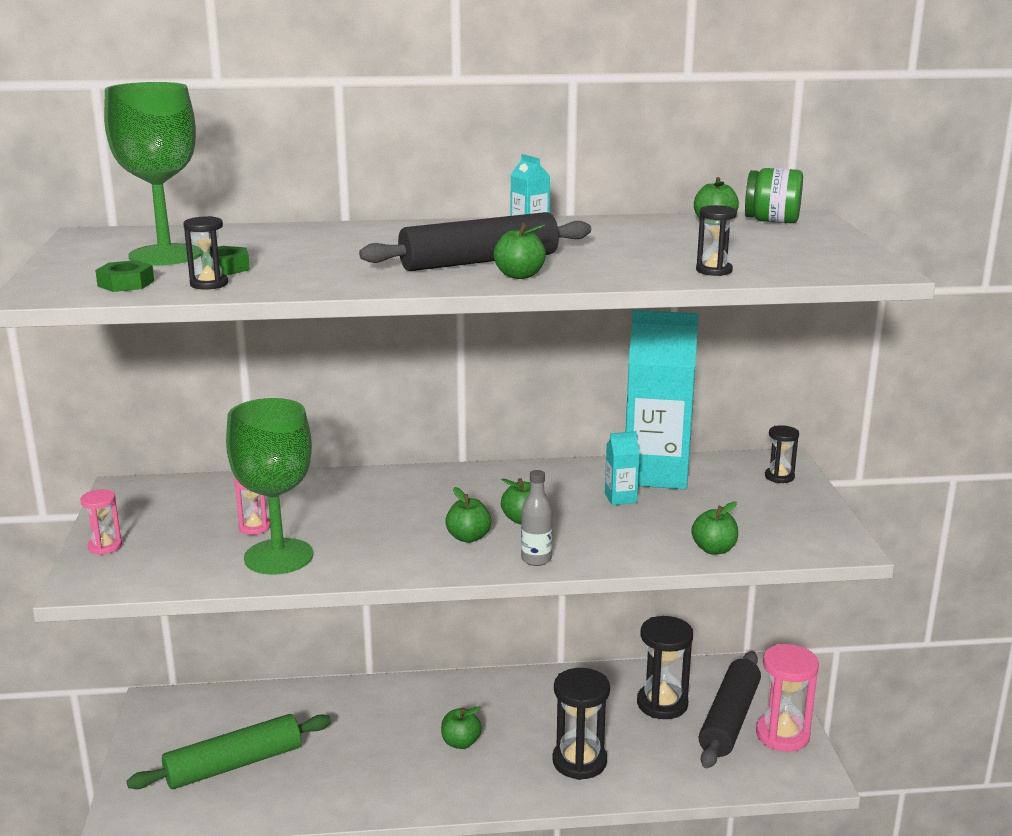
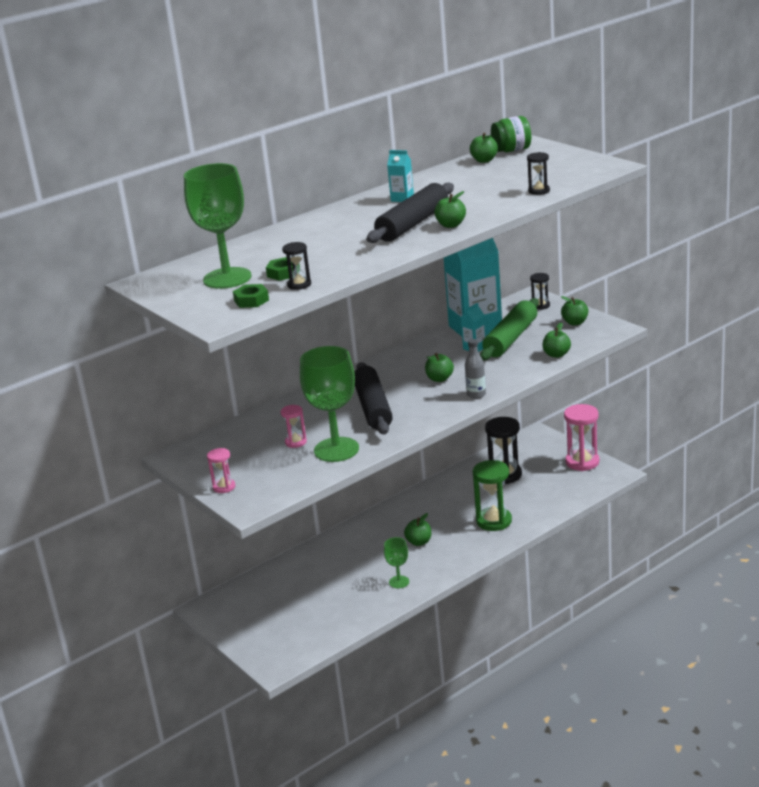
camera: 30 degrees left, 5 degrees up
(234, 765) = (302, 612): green rolling pin -> green rolling pin (511, 338)
(377, 785) = (399, 582): none -> green goblet
(468, 537) = (424, 399): green apple -> green apple (575, 322)
(579, 761) = (494, 521): black hourglass -> green hourglass
(729, 719) = (548, 467): black rolling pin -> black rolling pin (373, 407)

